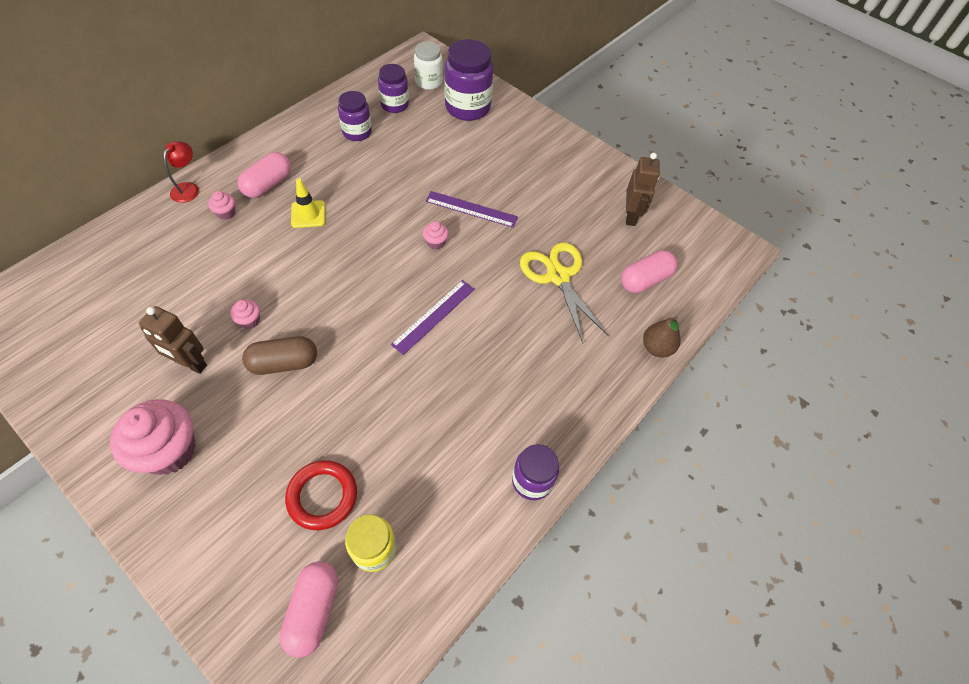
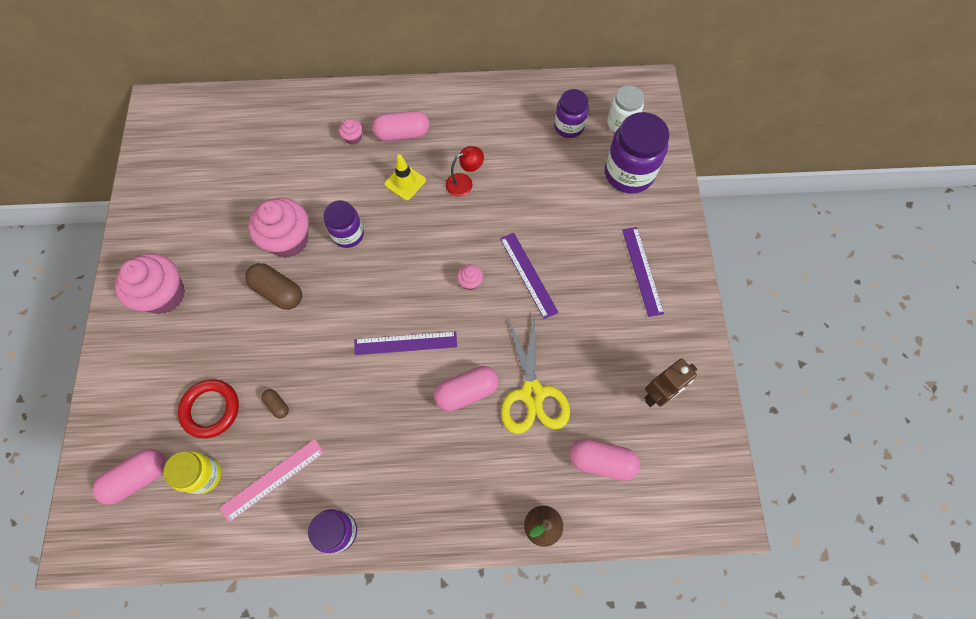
camera: 50 degrees right, 10 degrees up
(188, 188) = (348, 97): red lamp -> red lamp (464, 182)
(190, 363) = (228, 242): brown robot -> none
(249, 320) = (288, 240): pink cupcake -> pink cupcake, size x2.26
(357, 132) = (512, 133): purple jar -> purple jar (348, 234)
(379, 441) = (277, 405): none -> brown capsule
(439, 495) = (273, 480): none -> pink ruler
(514, 311) = (467, 392): none -> pink capsule
(541, 156) = (642, 271): none -> purple ruler
(558, 276) = (532, 393): yellow scissors -> yellow scissors turned 150 degrees clockwise

